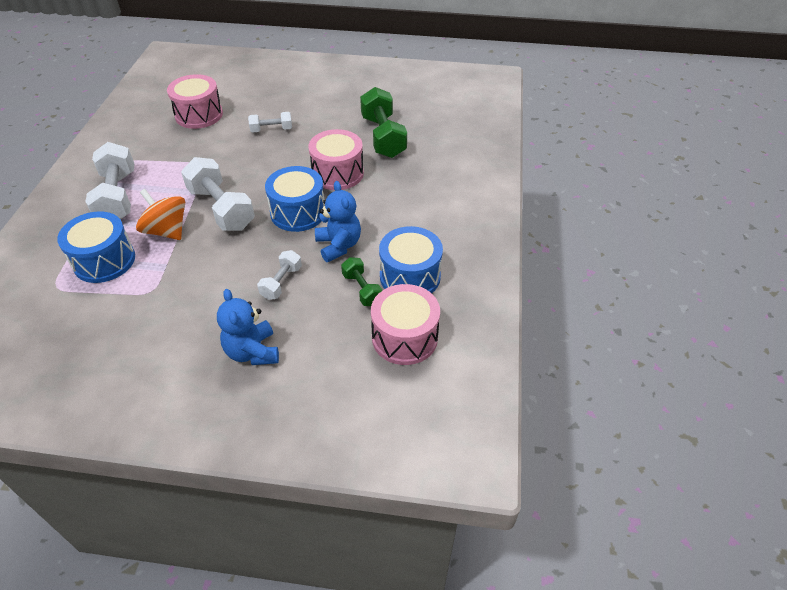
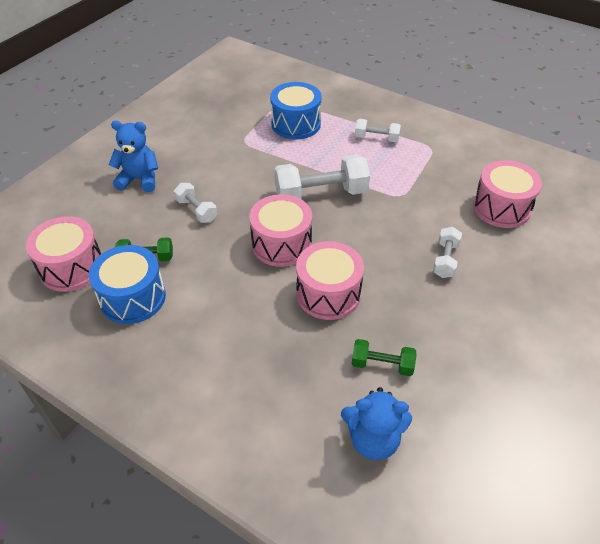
camera: 115 degrees right, 0 degrees up
(118, 197) = (376, 138): white dumbbell -> white dumbbell, size x0.54
(167, 231) = (311, 158): orange spinning top -> none
(298, 212) = (281, 244): blue drum -> pink drum
(338, 245) = (213, 259): blue teddy bear -> blue teddy bear (373, 439)
(383, 137) = (382, 364): green dumbbell -> green dumbbell, size x0.54

